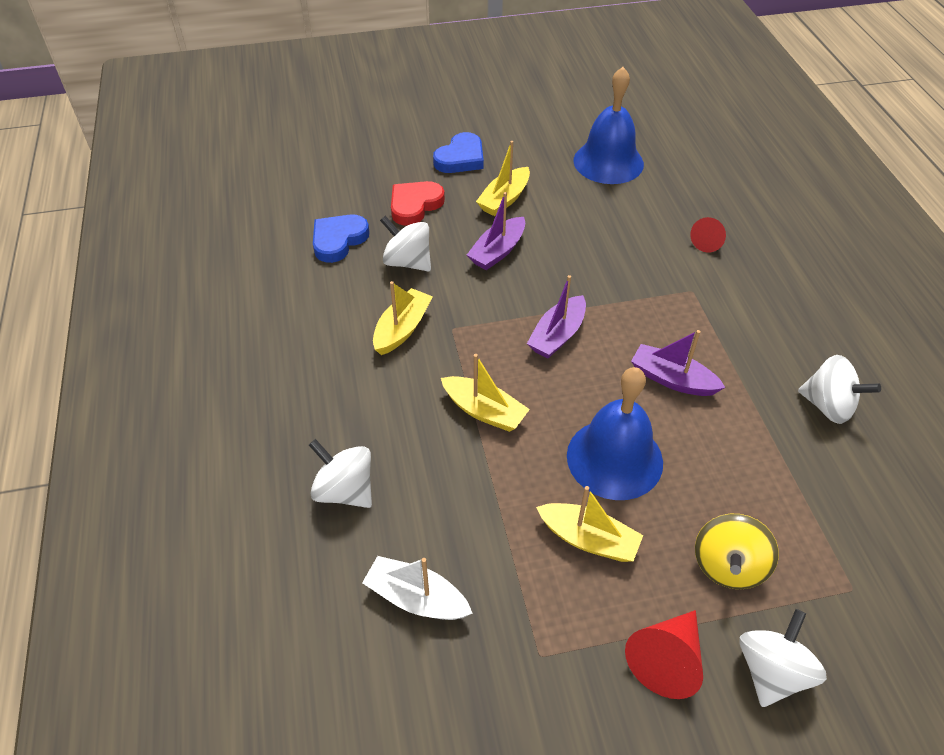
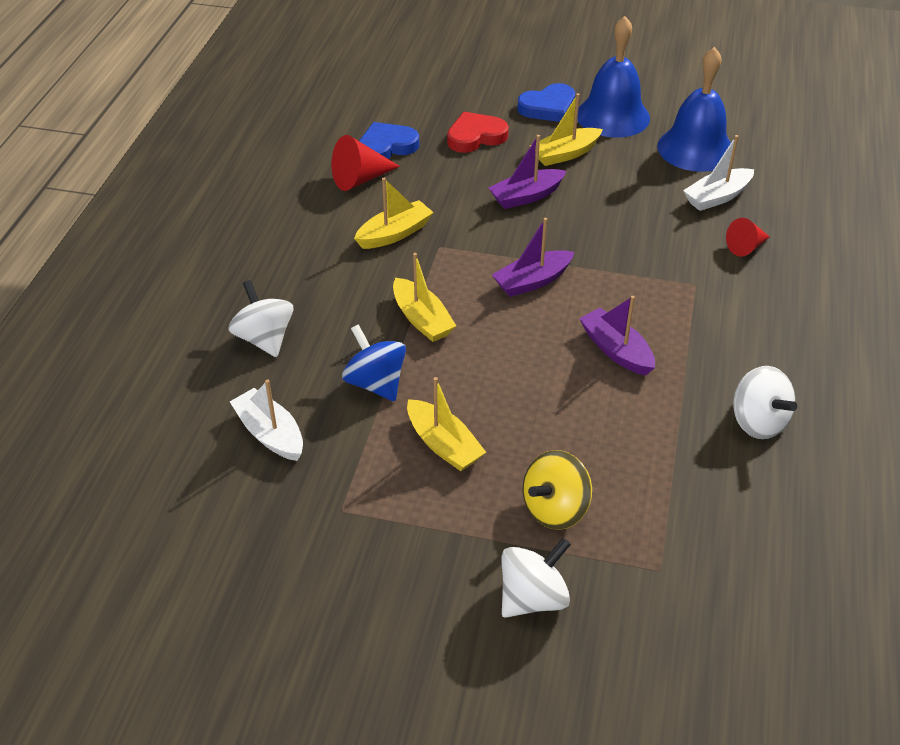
camera: 25 degrees right, 5 degrees down
(407, 262) = (436, 182): white spinning top -> none
(484, 497) = (375, 383): none -> blue spinning top
(614, 458) = (513, 394): blue bell -> blue bell (613, 116)
(655, 202) = (717, 197): none -> white boat
(666, 659) = (446, 553): red cone -> red cone (360, 179)

